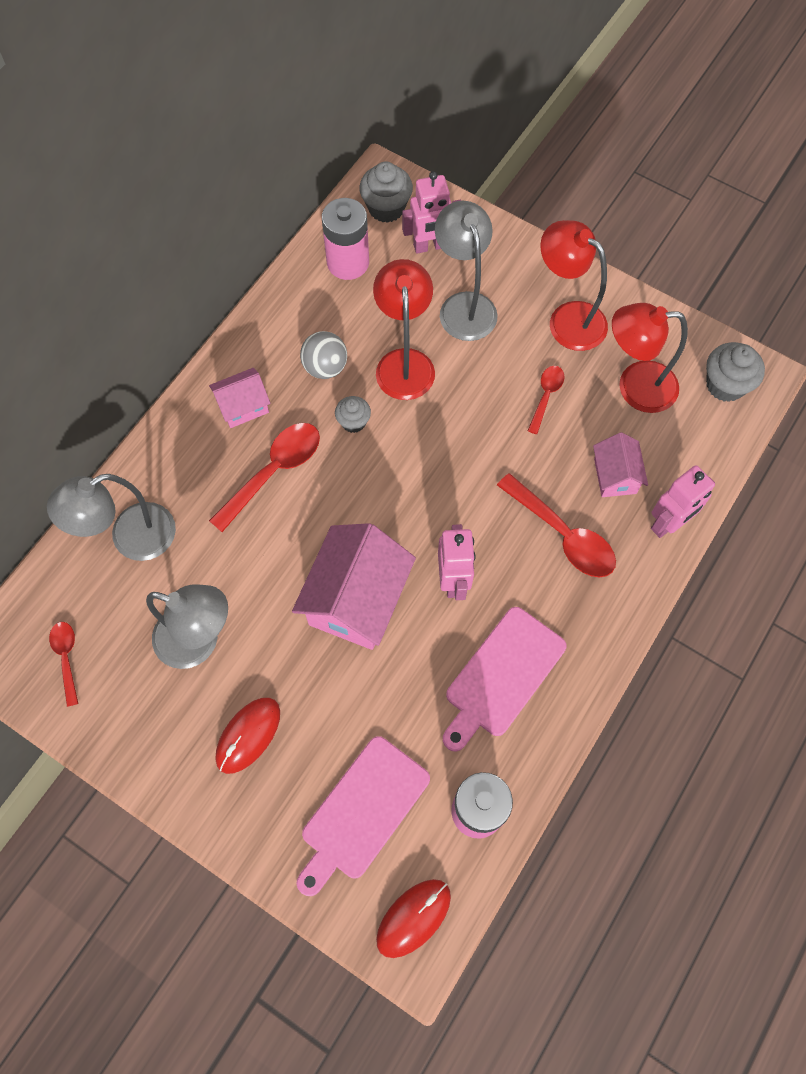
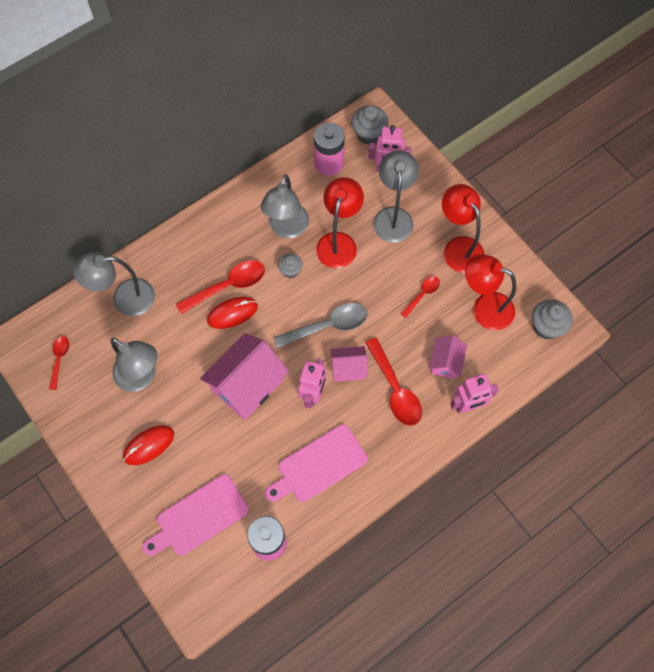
camera: 20 degrees right, 0 degrees up
(243, 406) = (225, 237): pink house -> pink house (348, 368)
(325, 367) = (287, 228): grey ball -> grey lamp
(413, 918) = (204, 592): red mouse -> red mouse (232, 313)
(436, 480) = (328, 326): none -> grey spoon

